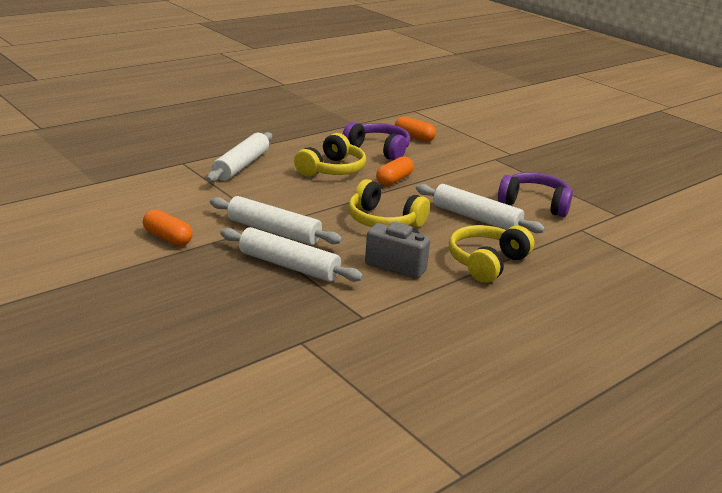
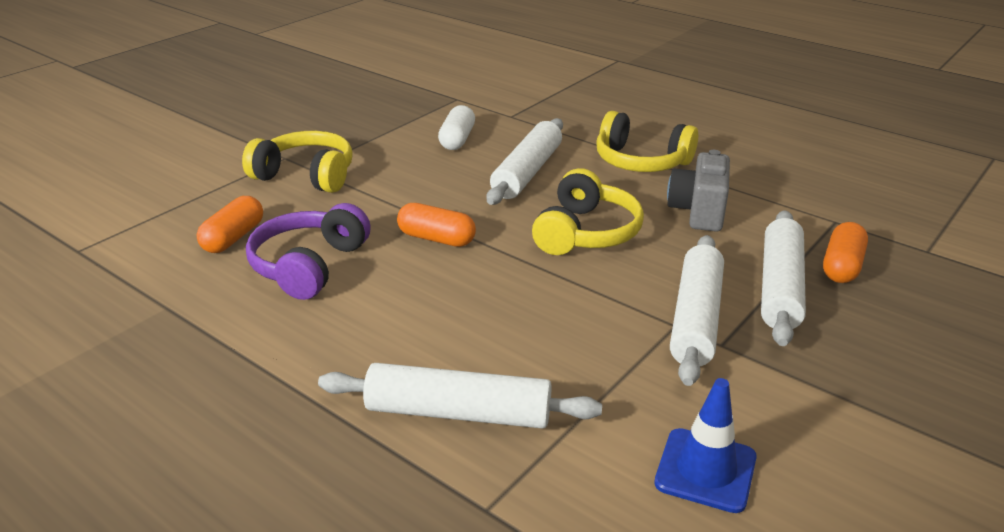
camera: 100 degrees left, 5 degrees up
(164, 205) = (705, 470): none -> blue traffic cone
(168, 238) = (818, 423): orange capsule -> orange capsule (841, 266)
(332, 170) = (424, 301): yellow headphones -> yellow headphones (306, 175)
(534, 204) = (457, 140): purple headphones -> white capsule

